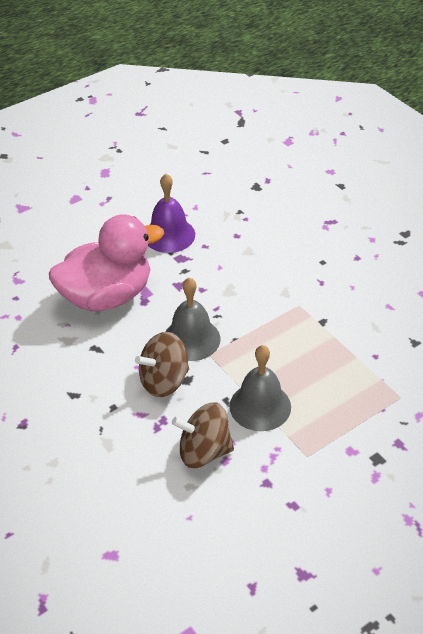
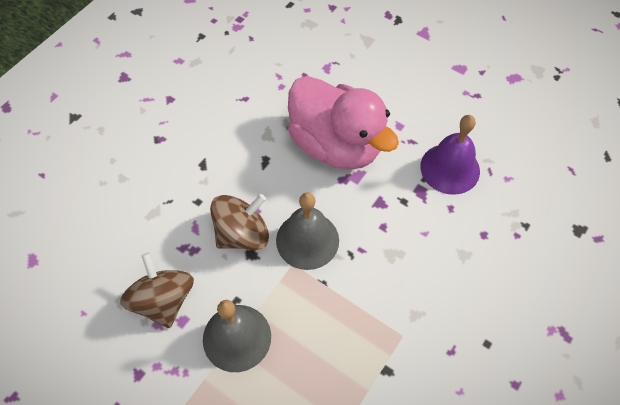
camera: 70 degrees right, 15 degrees up
(164, 381) = (242, 234): brown spinning top -> brown spinning top turned 105 degrees clockwise

